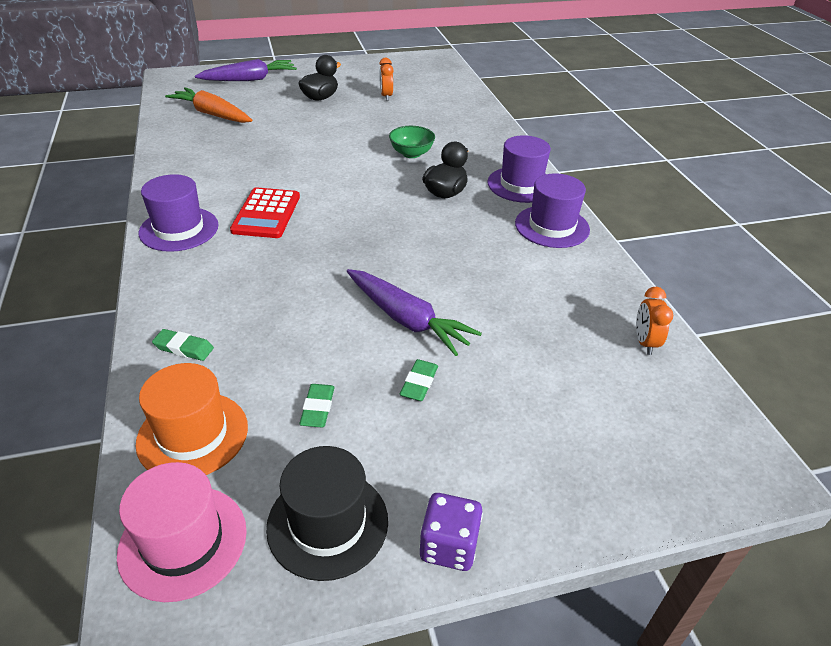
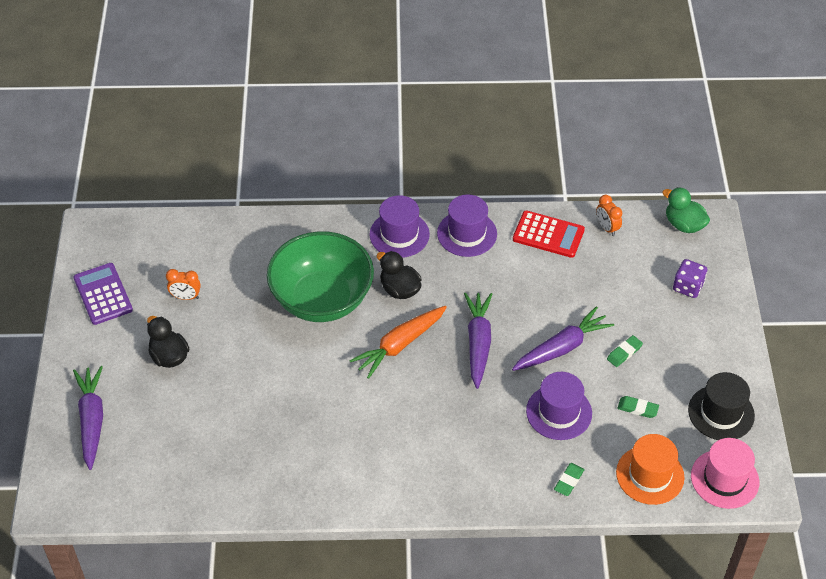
camera: 75 degrees left, 10 degrees up
(179, 229) = (412, 487): purple hat -> purple hat (559, 412)
(212, 114) = (180, 460): orange carrot -> orange carrot (399, 345)
(266, 214) = (402, 422): red calculator -> red calculator (548, 235)
(375, 68) = (103, 294): none -> purple calculator
(390, 251) = (478, 343): none -> purple carrot
(411, 153) = (322, 299): green bowl -> green bowl, size x2.36
(419, 383) = (624, 353): green eraser -> green eraser turned 75 degrees counterclockwise
(449, 546) = (740, 363): purple dice -> purple dice (688, 287)
(645, 342) = (607, 228): orange clock -> orange clock turned 45 degrees clockwise
(717, 433) = (684, 224): none -> green duck

